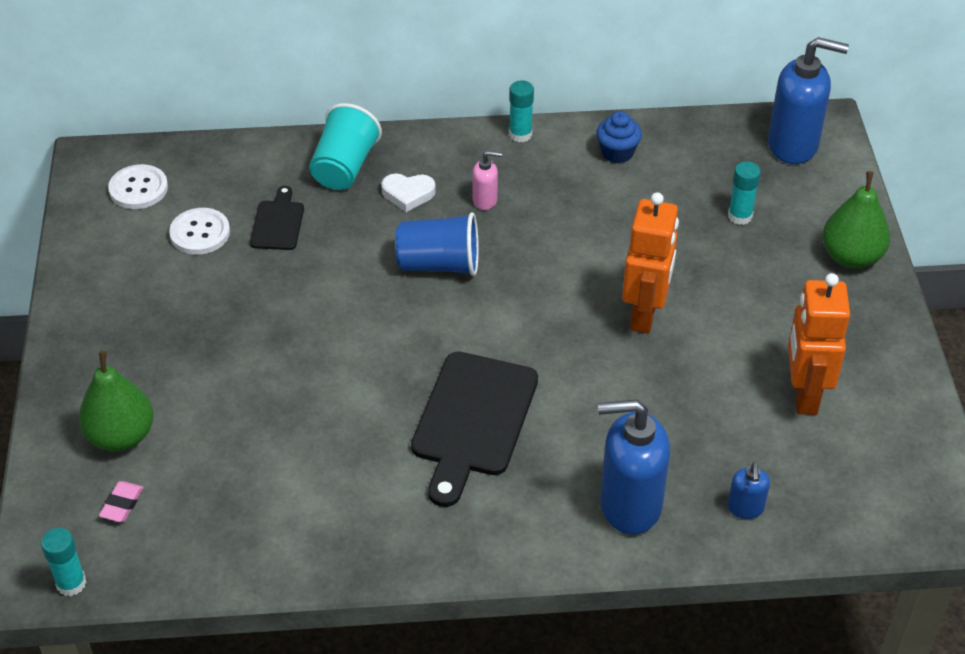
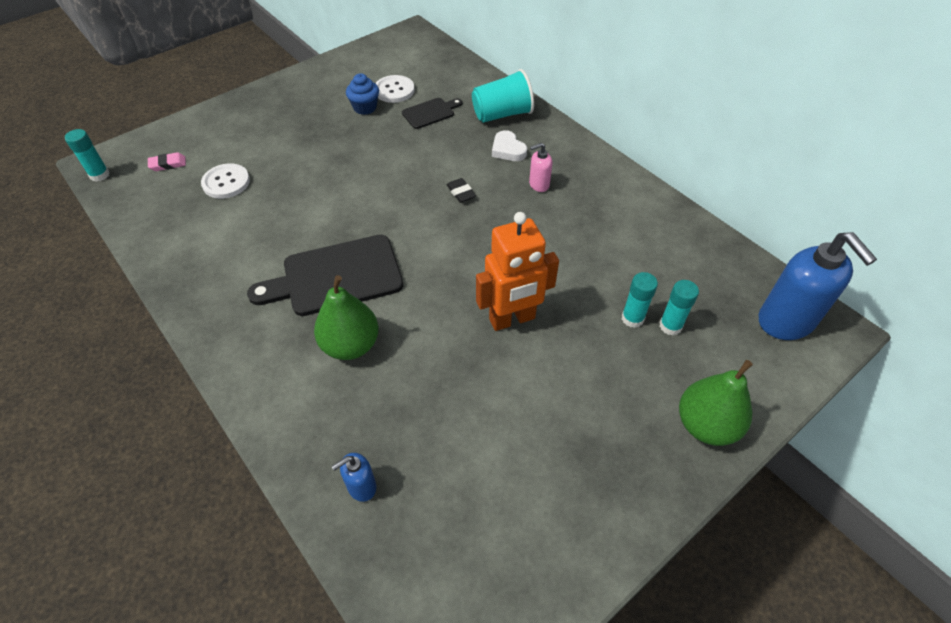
camera: 55 degrees right, 5 degrees up
(121, 436) = (218, 139): green pear -> green pear (351, 345)
(138, 189) = (407, 55): white button -> white button (226, 182)
(439, 264) = (461, 193): blue cup -> black eraser
(485, 200) = (539, 185): pink soap dispenser -> pink soap dispenser turned 105 degrees clockwise
(520, 134) = (616, 171): turquoise glue stick -> turquoise glue stick (632, 318)
(617, 153) = (655, 225): blue cupcake -> blue cupcake (365, 108)
(629, 505) = (315, 405): blue soap dispenser -> none
(804, 394) = (517, 468): orange robot -> none

